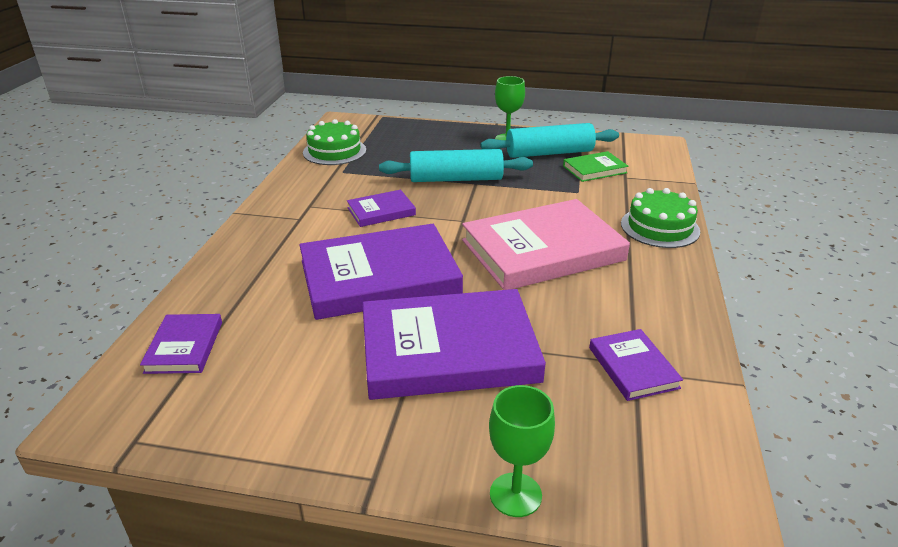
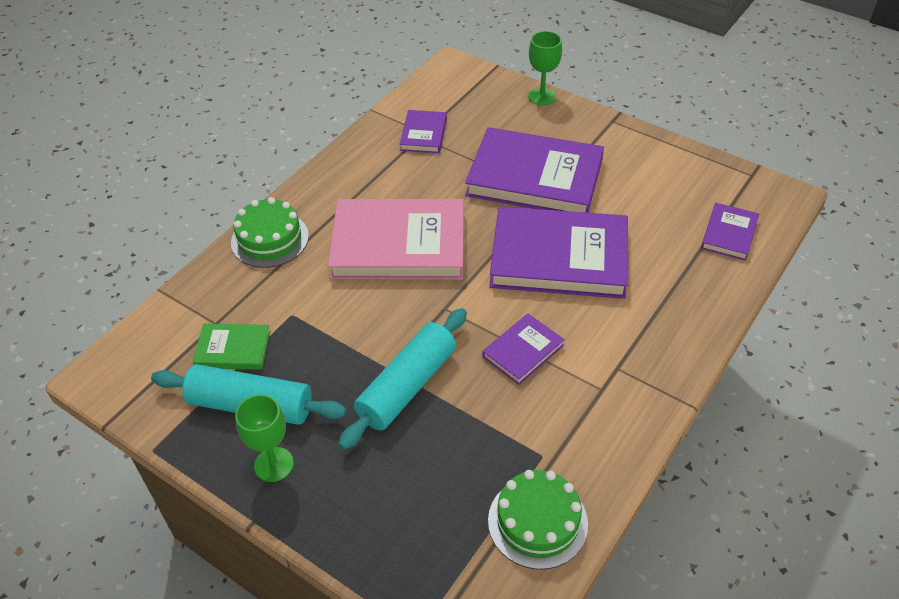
camera: 155 degrees left, 15 degrees up
(381, 211) = (523, 351): purple book -> purple book turned 45 degrees counterclockwise
(456, 179) = (407, 386): turquoise rolling pin -> turquoise rolling pin turned 75 degrees counterclockwise

